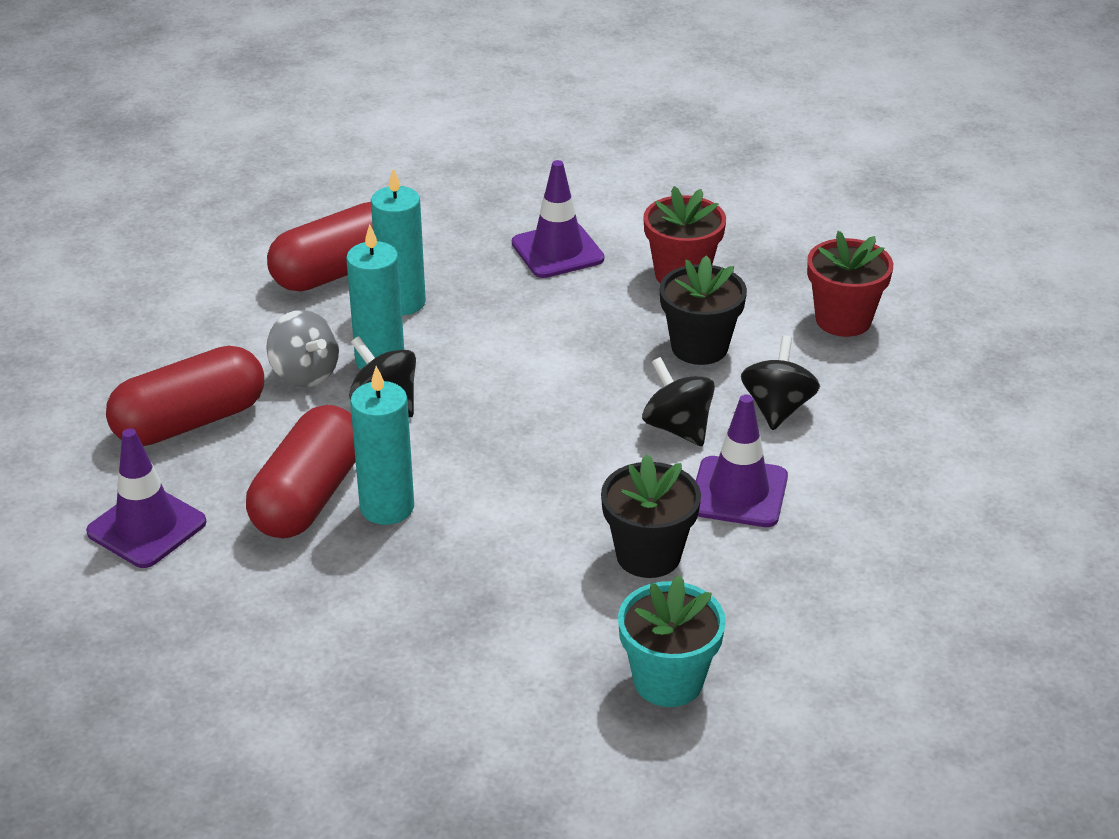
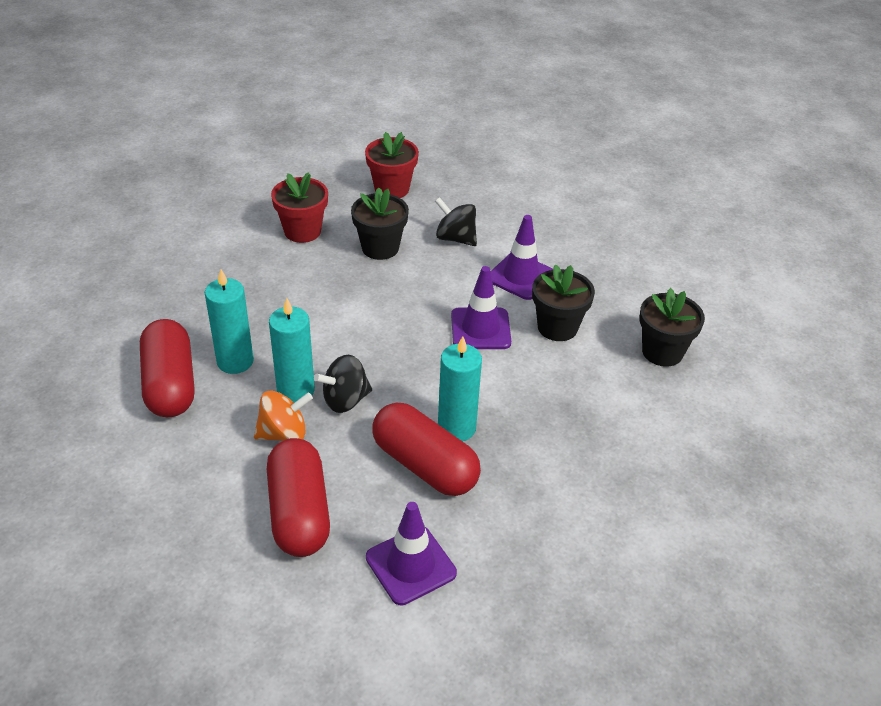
camera: 70 degrees left, 5 degrees up
(305, 374) = (284, 433): grey spinning top -> orange spinning top
(557, 251) = (234, 273): purple traffic cone -> purple traffic cone (480, 329)
(668, 681) = (662, 352): turquoise flower pot -> black flower pot
(677, 427) = (450, 280): black spinning top -> none

